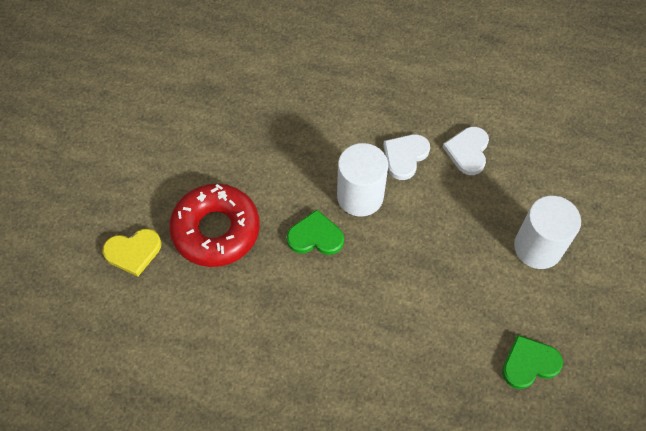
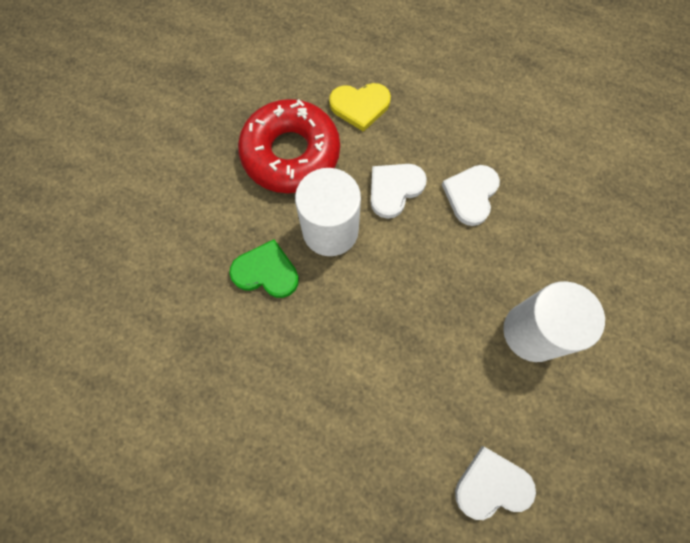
camera: 10 degrees right, 10 degrees up
(133, 252) = (52, 255): yellow heart -> yellow heart (360, 106)
(216, 230) = (153, 244): red donut -> red donut (291, 154)
(529, 363) = (492, 485): green heart -> white heart

